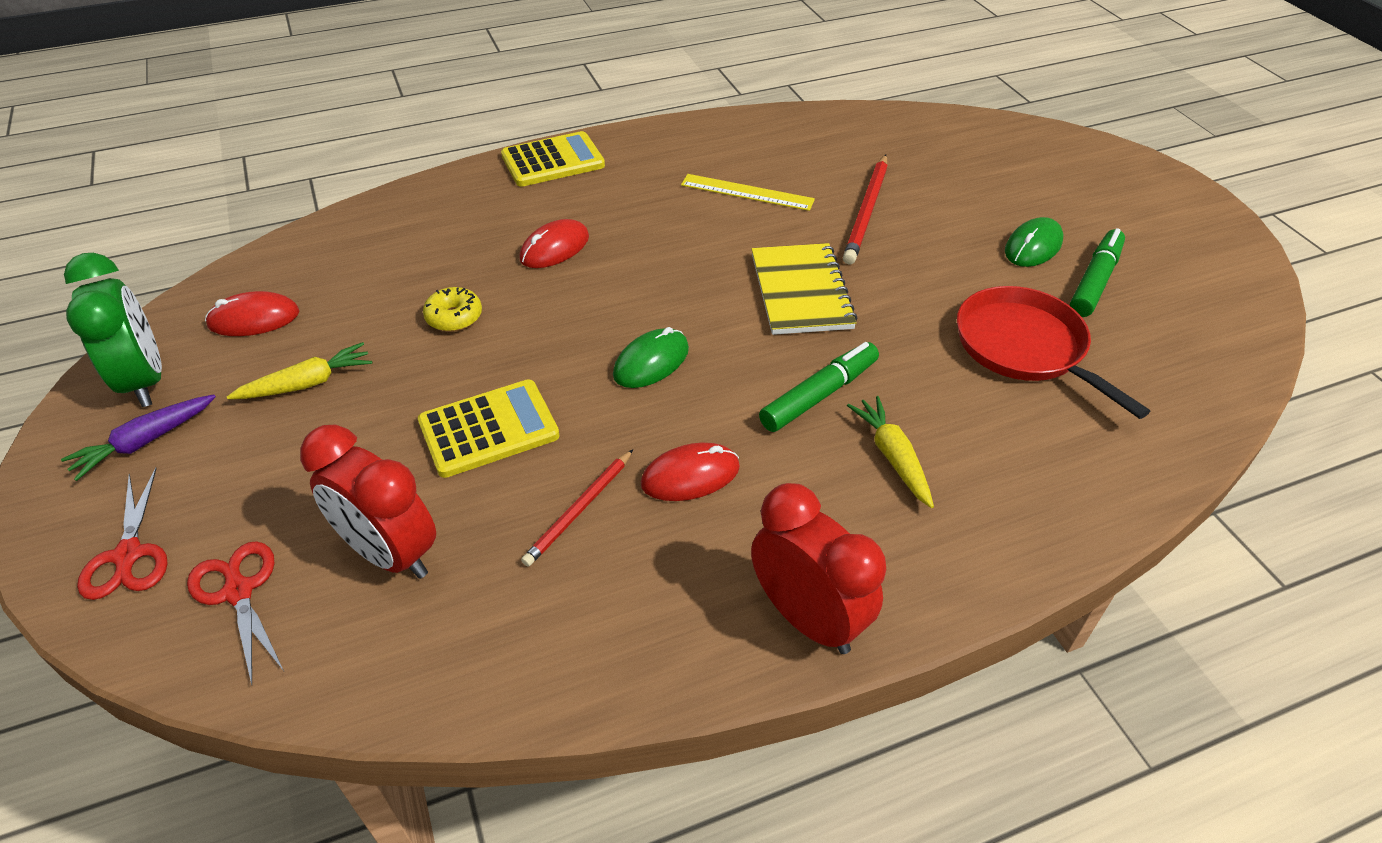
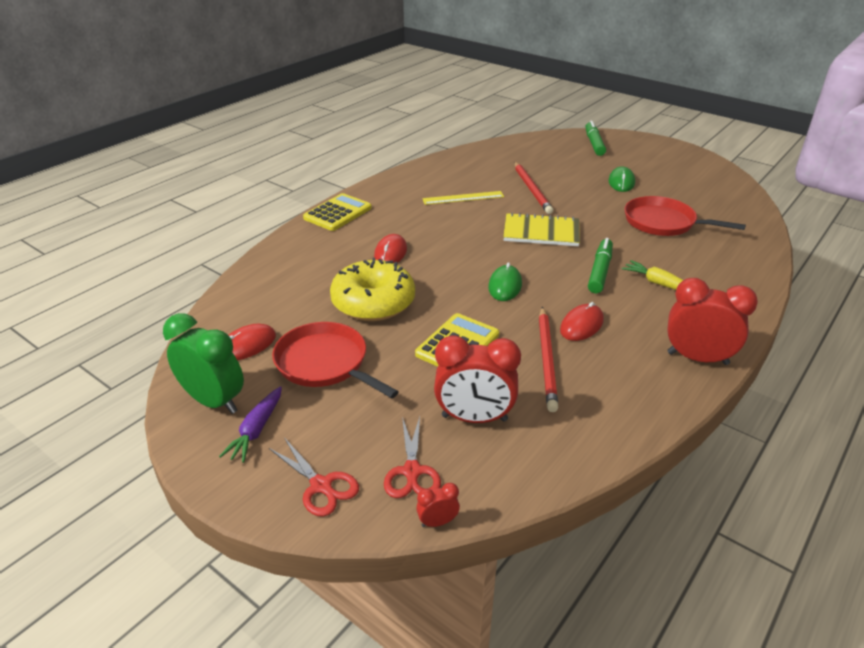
camera: 30 degrees left, 10 degrees down
(190, 681) = (437, 522): none -> red clock
(239, 591) = (412, 471): red scissors -> red scissors turned 120 degrees counterclockwise
(307, 383) = (325, 363): yellow carrot -> red pan
(454, 317) = (373, 302): yellow donut -> yellow donut, size x2.23
(579, 510) = (547, 360): red pencil -> red pencil, size x1.53
(801, 291) = (541, 232): yellow notebook -> yellow notebook turned 45 degrees counterclockwise
(1095, 281) = (661, 188): green marker -> green marker (594, 143)

